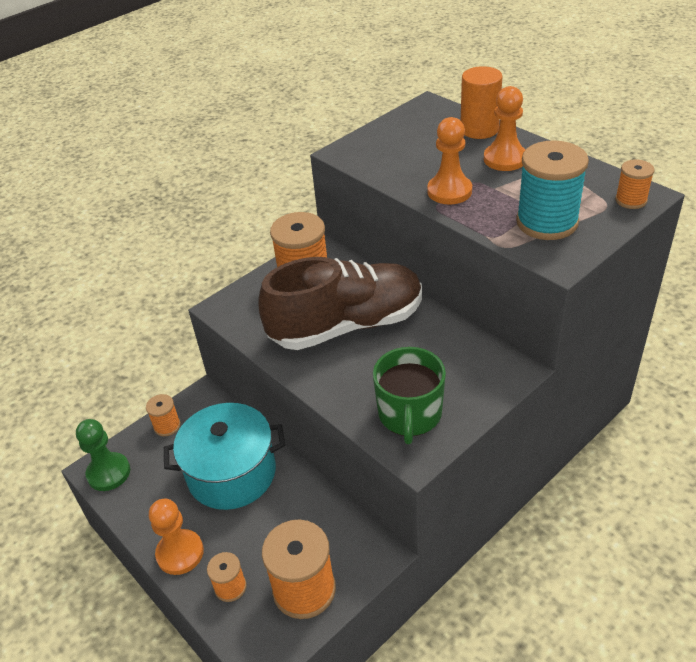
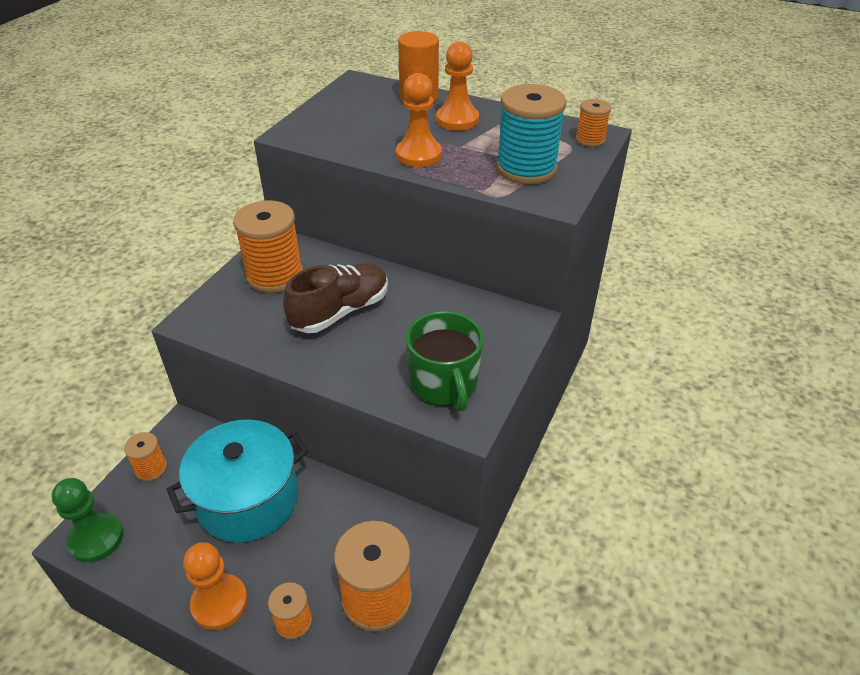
camera: 25 degrees left, 0 degrees up
(347, 325) = (340, 311): brown shoe -> brown shoe, size x0.66

